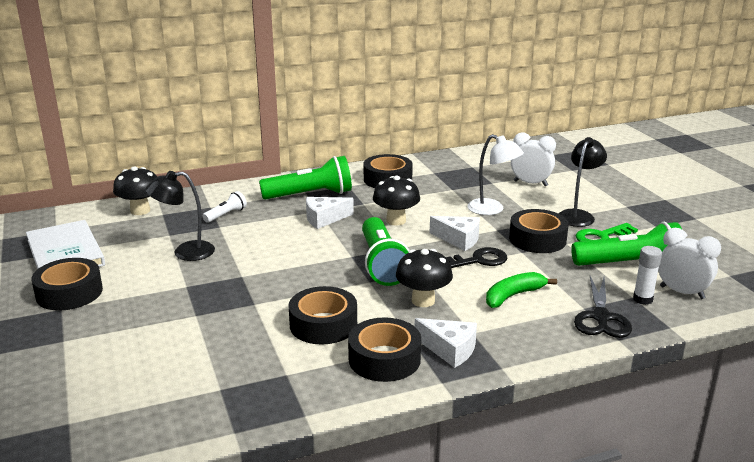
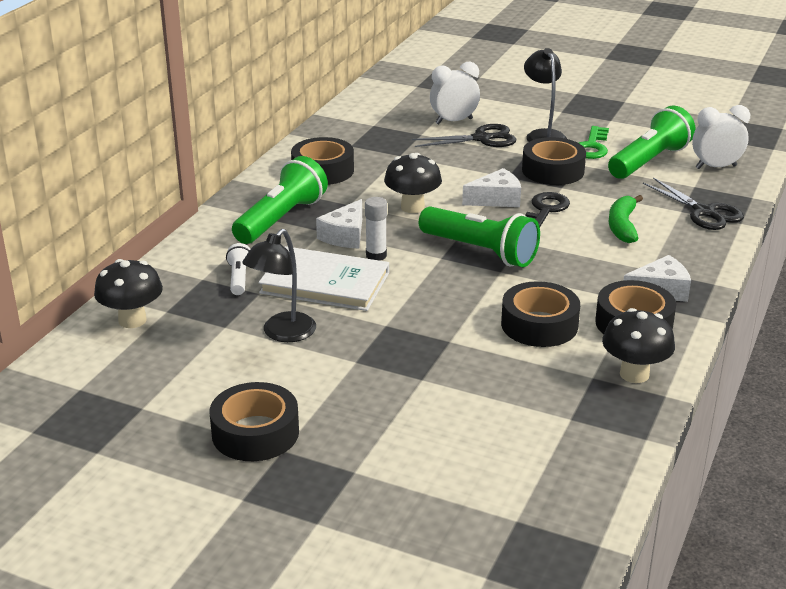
camera: 45 degrees left, 5 degrees up
(65, 253) = (152, 403): white book -> white book (325, 283)
(423, 301) = (571, 264): black mushroom -> black mushroom (634, 374)
(492, 210) = (470, 160): white lamp -> none
(527, 200) = (482, 139): none -> black scissors
(642, 299) = (703, 185): white glue stick -> white glue stick (376, 255)

